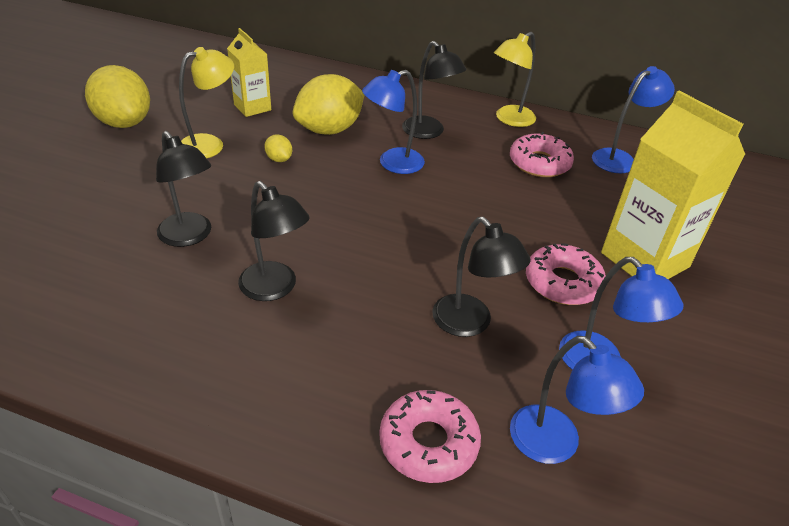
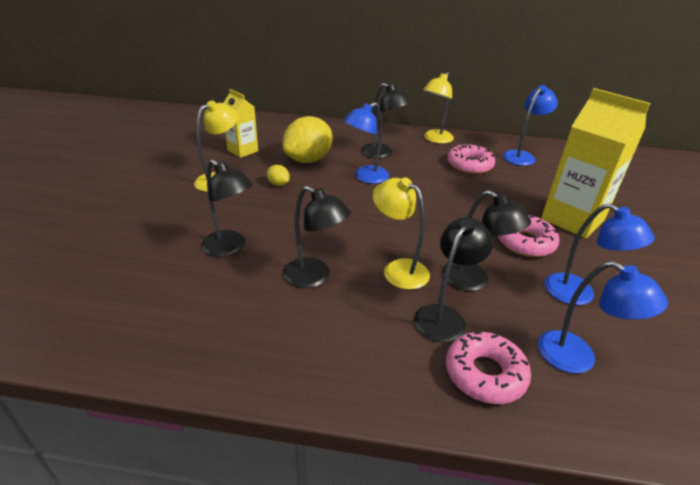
camera: 10 degrees left, 5 degrees down
(124, 122) = (143, 172): yellow lemon -> none
(381, 294) = (398, 269): none -> yellow lamp
(412, 363) = (444, 316): none -> black lamp

